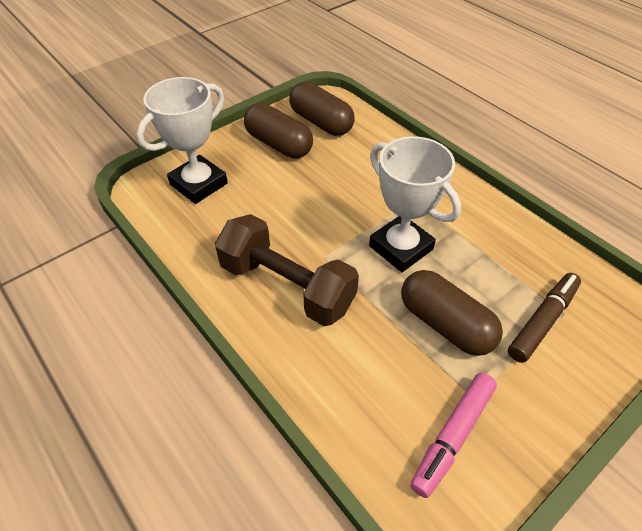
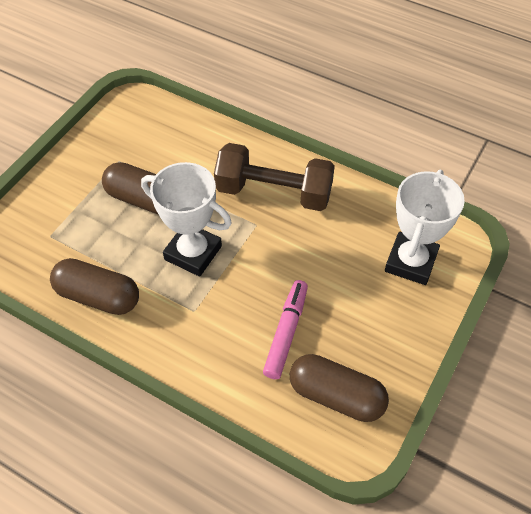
camera: 160 degrees right, 5 degrees up
(279, 144) = (365, 341): brown capsule -> brown capsule (98, 296)
(452, 436) = (130, 136): pink marker -> pink marker (286, 332)
(542, 321) = (69, 223): brown marker -> none

